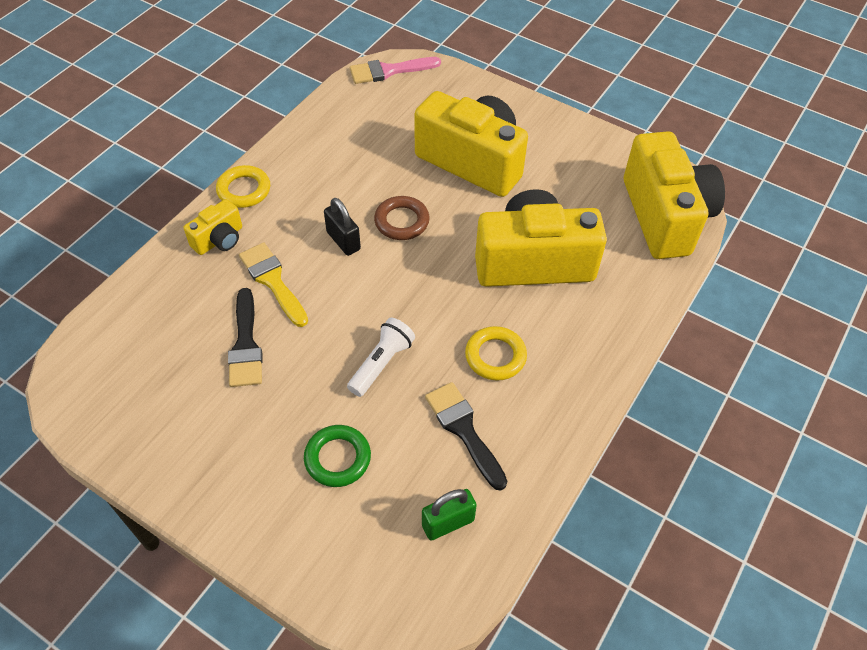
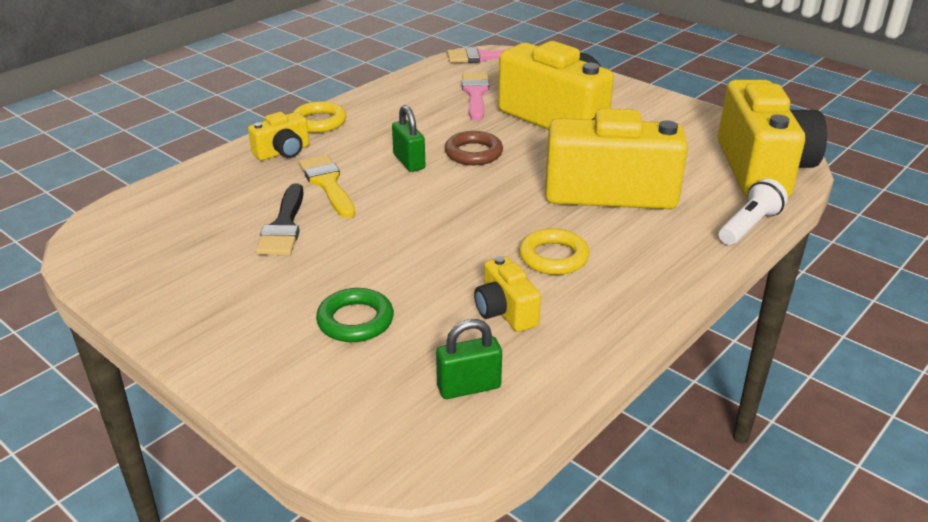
camera: 10 degrees right, 20 degrees down
(343, 241) = (409, 162): black padlock -> green padlock
(381, 363) = (425, 252): white flashlight -> white flashlight (749, 226)
(388, 131) = (475, 94): none -> pink brush
(464, 430) = (505, 311): black brush -> yellow camera

